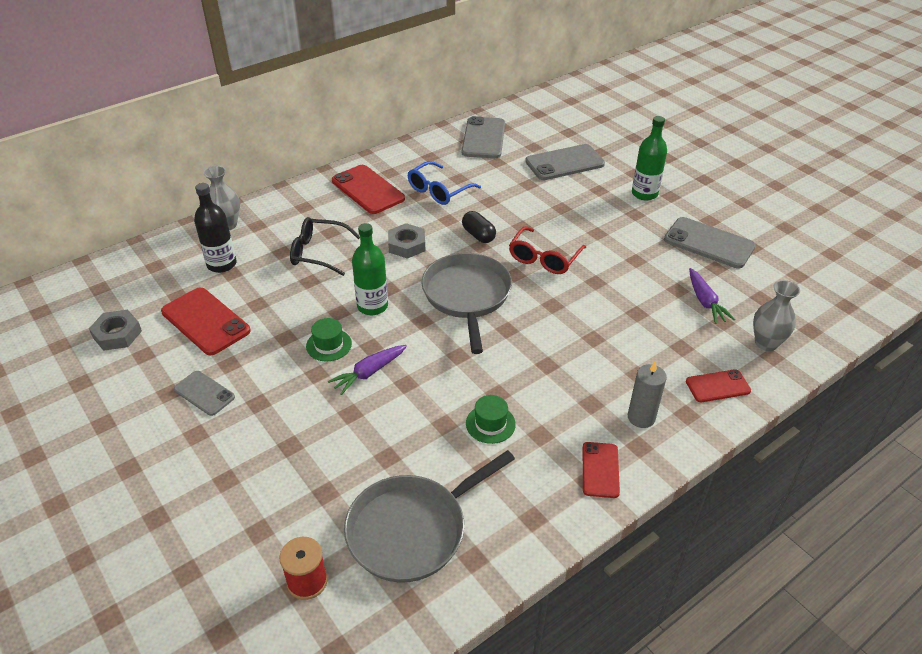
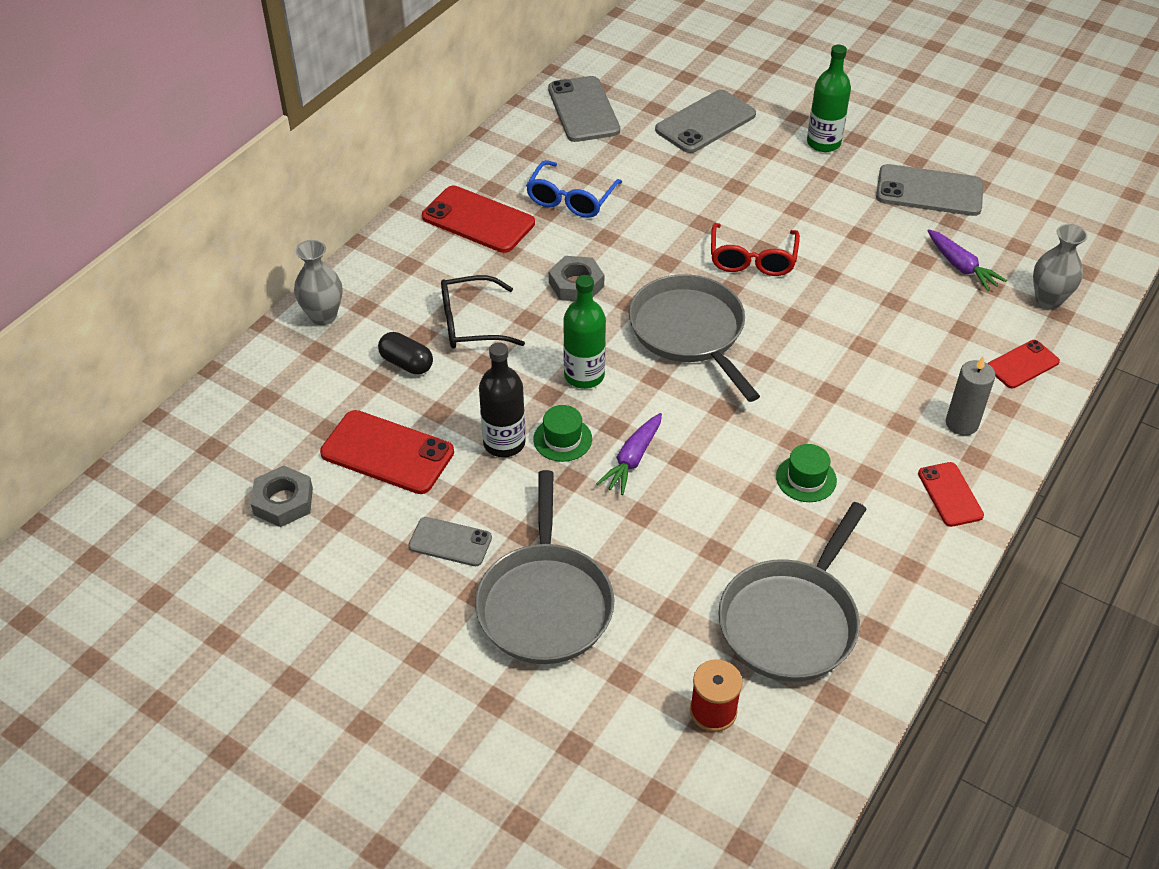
camera: 20 degrees left, 5 degrees up
(221, 264) = (354, 372): black bottle -> black bottle (504, 443)
(238, 457) = (545, 604): none -> grey pan
(478, 235) = (656, 248): black capsule -> black capsule (406, 363)

